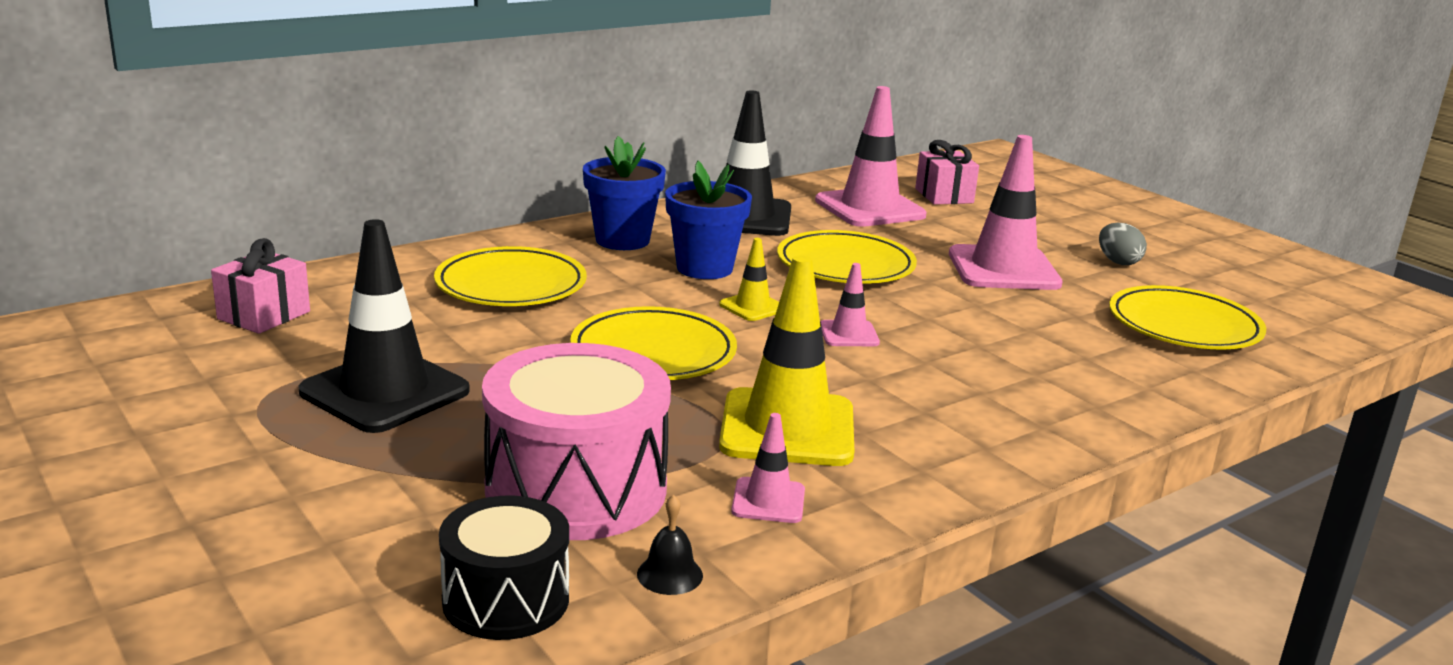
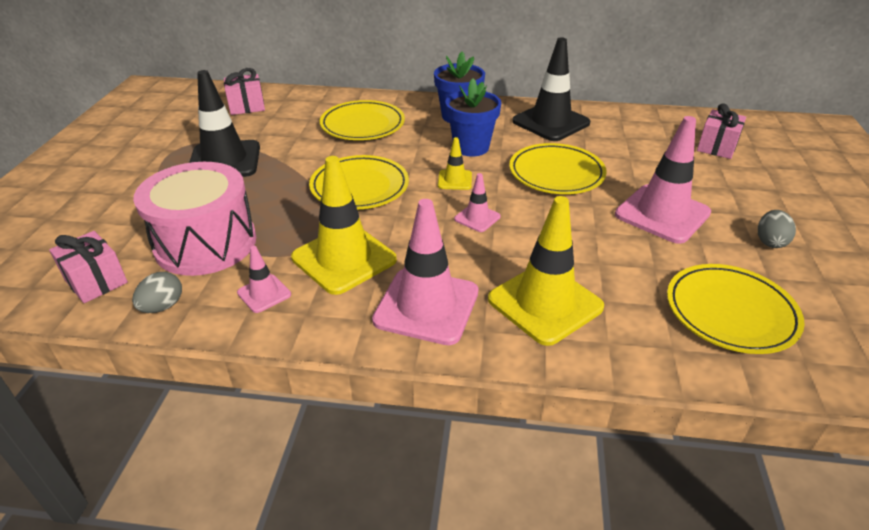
camera: 45 degrees right, 15 degrees up
(506, 599) = (96, 281): black drum -> pink gift
(670, 574) = (163, 306): black bell -> grey egg
(869, 208) = (643, 140): pink traffic cone -> pink traffic cone (426, 306)
(1048, 381) = (545, 303): none -> yellow traffic cone

